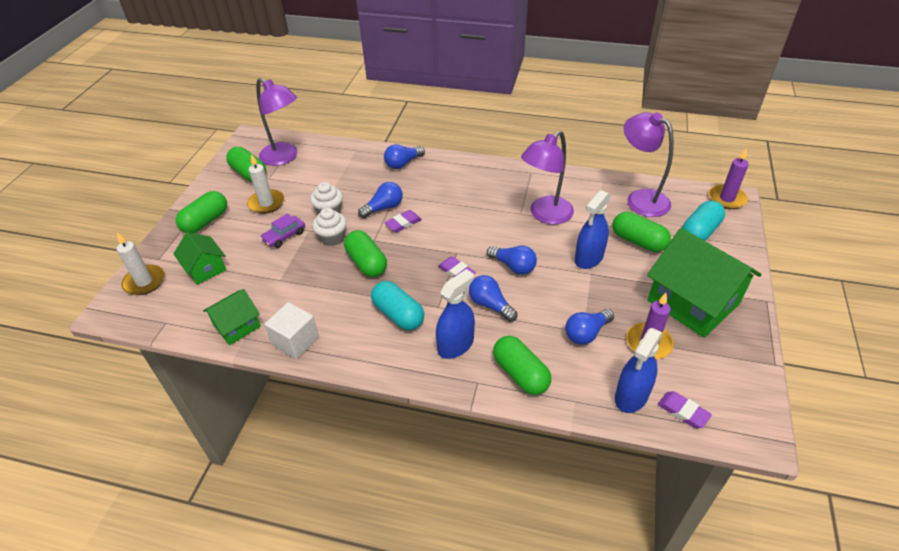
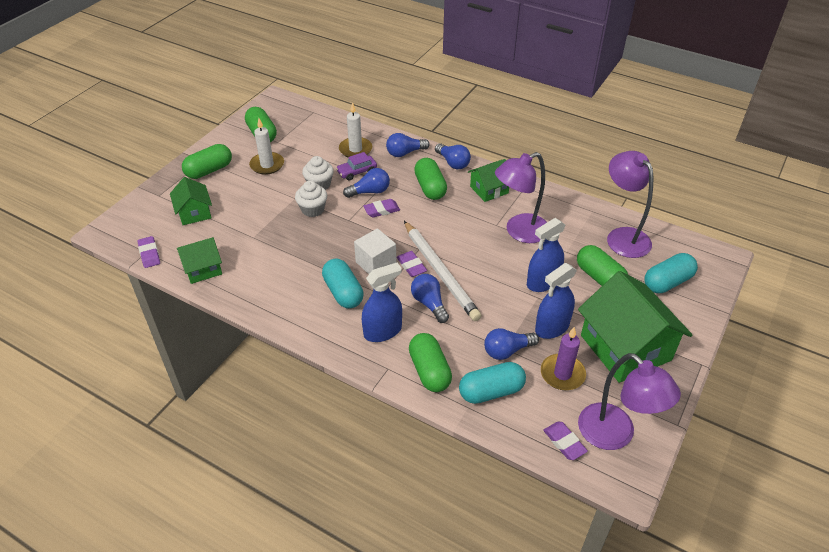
camera: 15 degrees right, 0 degrees up
(144, 282) = (141, 213): white candle -> white candle (355, 149)
(170, 324) = (149, 254): none -> purple eraser
(284, 157) = (299, 125): purple lamp -> purple lamp (615, 435)
(284, 236) = (271, 199): purple car -> purple car (357, 172)
(295, 341) = (246, 293): white cube -> white cube (376, 263)
(367, 263) = (334, 239): green capsule -> green capsule (430, 188)
(487, 271) = (440, 272): none -> white pencil
(499, 182) = (489, 190): none -> green house
(513, 266) = (466, 273): blue light bulb -> blue light bulb (453, 163)
(590, 379) = (491, 391): none -> turquoise capsule
(631, 396) = (522, 416): blue spray bottle -> blue spray bottle (552, 327)
(726, 199) = (713, 256): purple candle -> none

